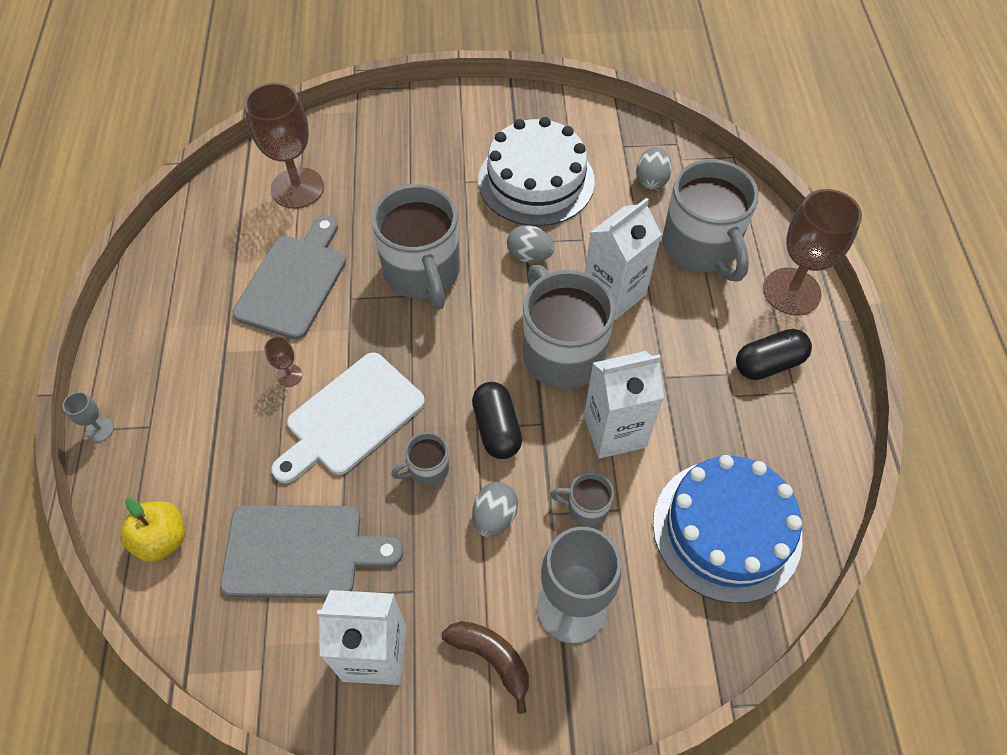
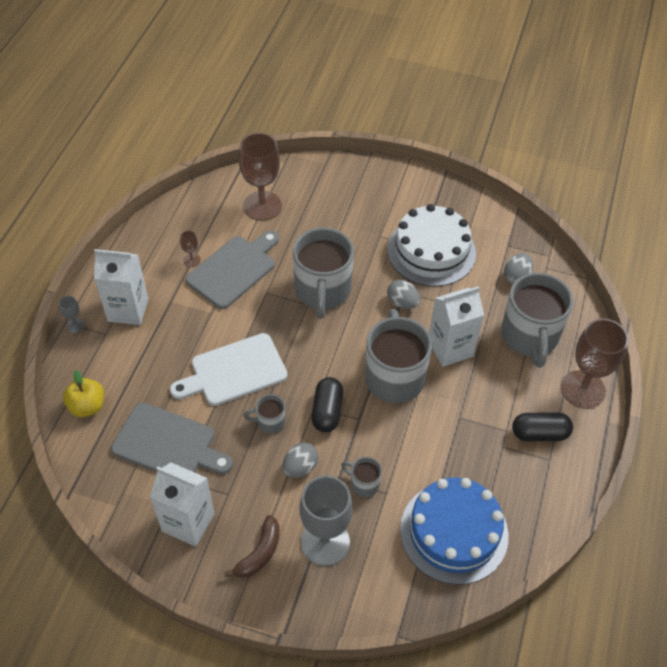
camera: 20 degrees right, 5 degrees down
(289, 375) = (206, 330): brown goblet -> brown goblet (192, 260)
(491, 658) = (259, 553): brown banana -> brown banana turned 60 degrees clockwise
(614, 431) = (407, 441): white carton -> white carton (128, 310)

